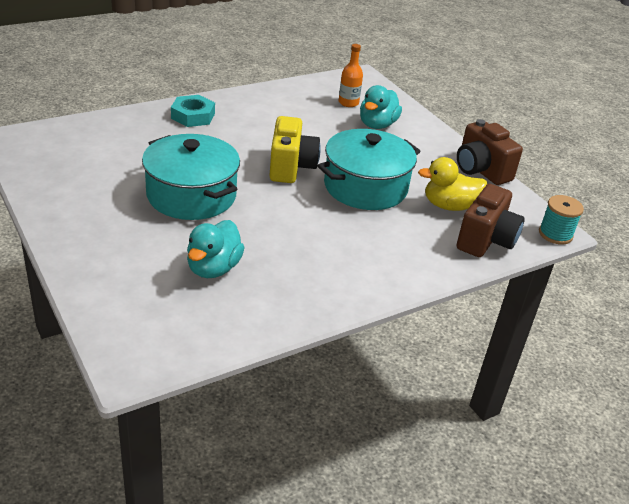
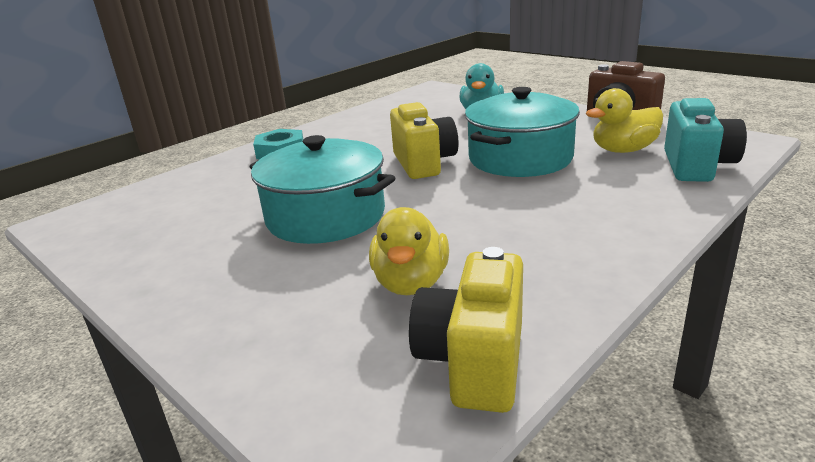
camera: 10 degrees left, 10 degrees down
(213, 268) = (411, 283): turquoise duck -> yellow duck
(214, 330) = (474, 362): none -> yellow camera
(348, 103) = (437, 106): orange bottle -> none
(486, 240) = (696, 166): brown camera -> turquoise camera
(555, 234) = (755, 143): turquoise spool -> none

